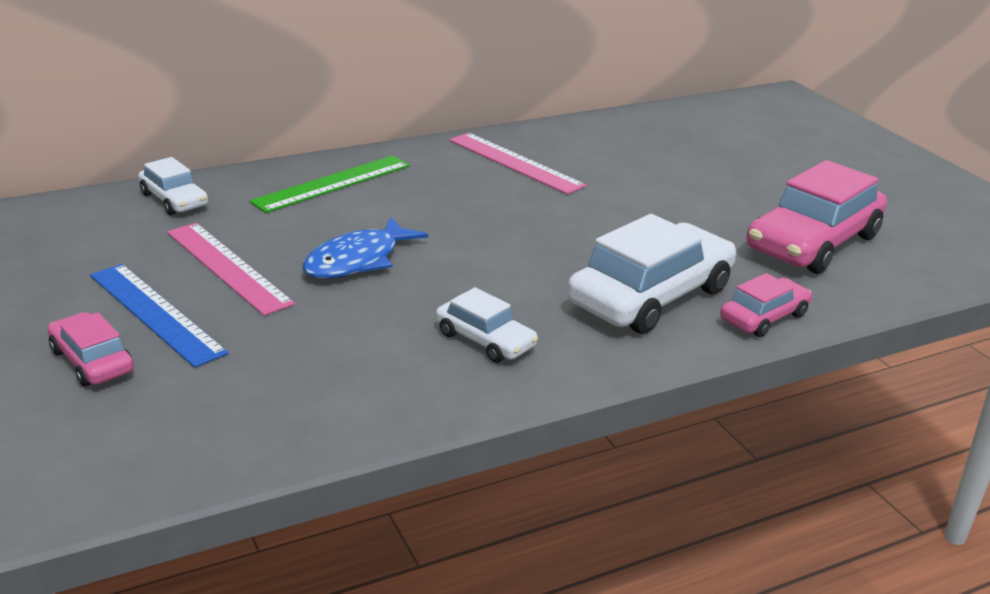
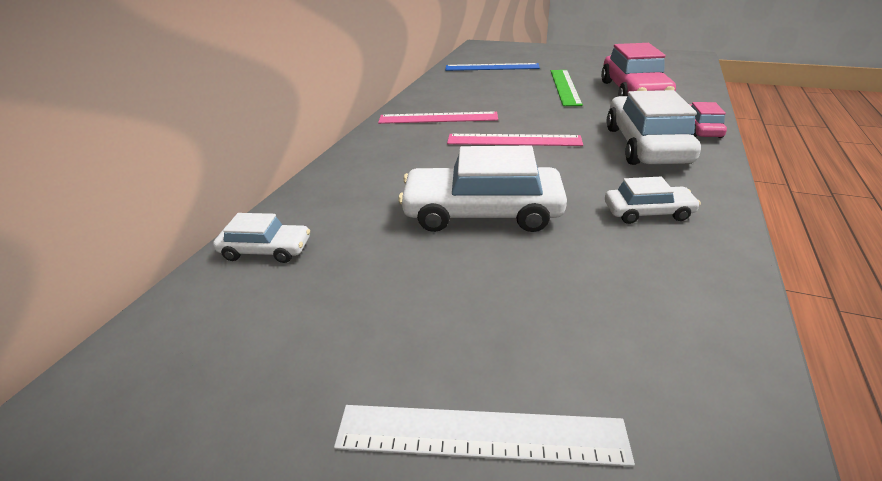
camera: 40 degrees left, 5 degrees up
(92, 361) = (480, 434): pink car -> white ruler
(155, 313) = (438, 345): blue ruler -> blue ruler (492, 67)
(227, 267) = (412, 271): pink ruler -> pink ruler (513, 140)
(332, 183) = (361, 178): green ruler -> green ruler (565, 87)
(358, 260) = (482, 212): blue fish -> white car

